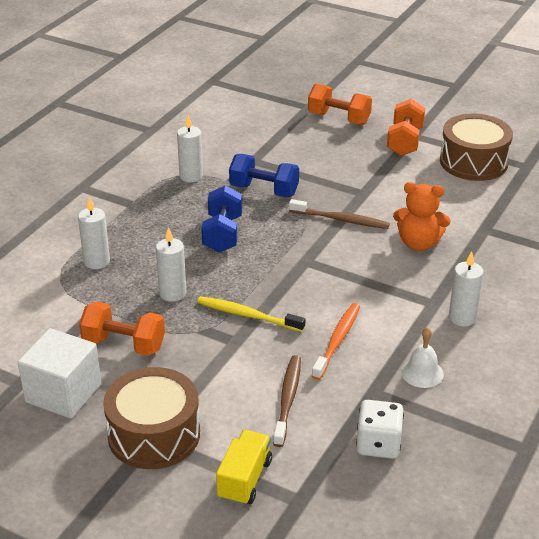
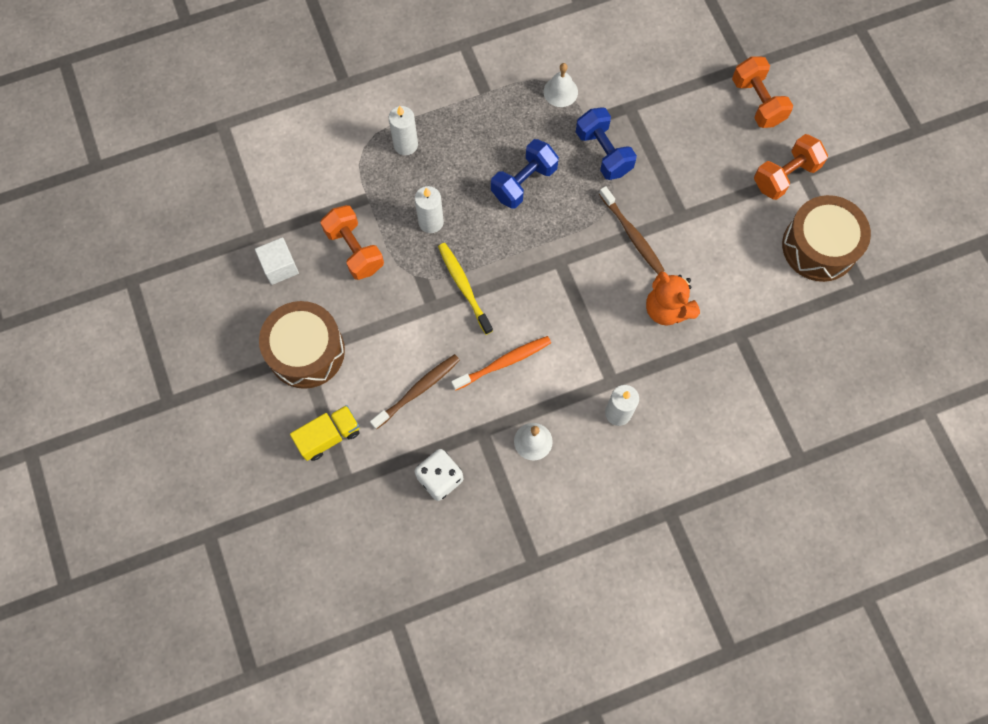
camera: 40 degrees right, 35 degrees up
(63, 393) = (280, 267): white cube -> white cube, size x0.63
(191, 176) = (560, 91): white candle -> white bell

